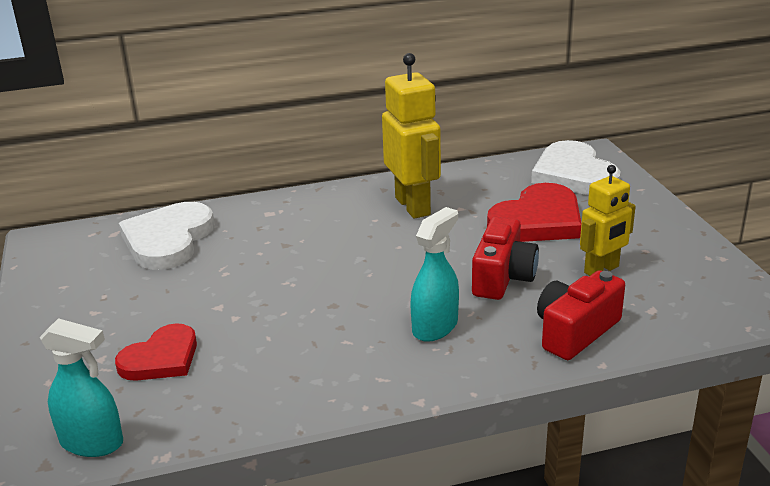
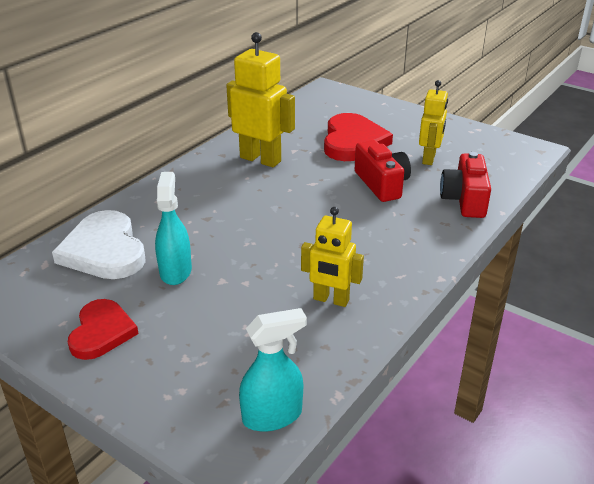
camera: 40 degrees left, 5 degrees up
(161, 358) = (234, 334): red heart -> red heart (101, 332)
(282, 369) = (331, 300): none -> yellow robot
(435, 327) = (386, 230): turquoise spray bottle -> turquoise spray bottle (175, 271)
(574, 174) = (334, 105): white heart -> none

